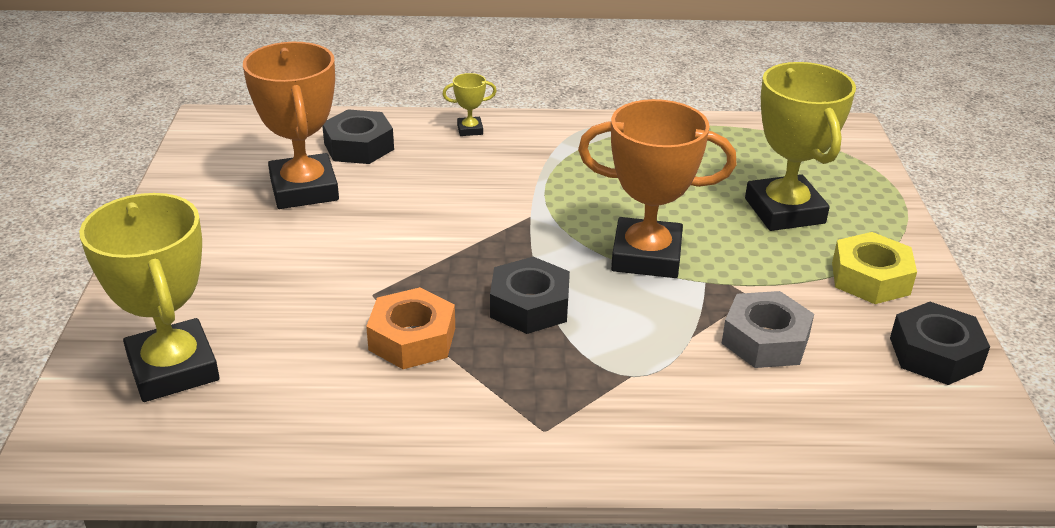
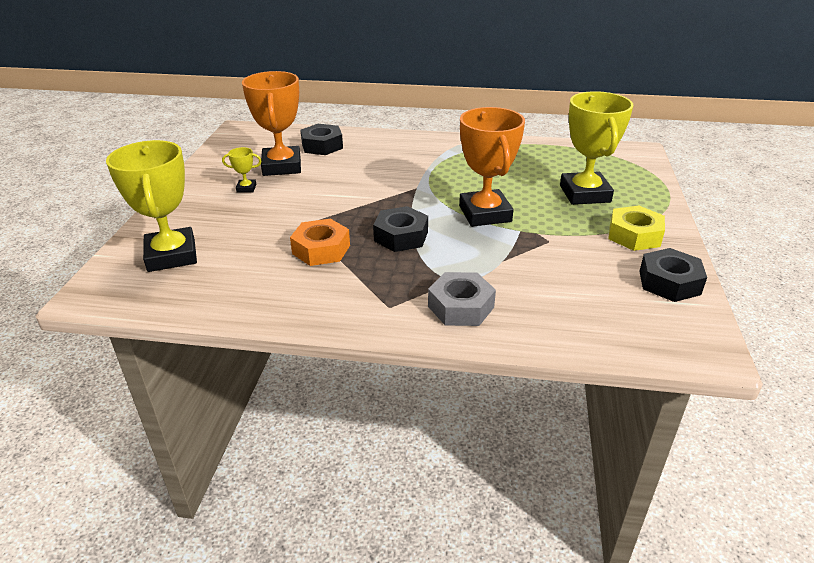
camera: 10 degrees right, 0 degrees up
(470, 130) = (393, 140): yellow trophy -> yellow trophy (246, 188)
(646, 256) = (485, 214): orange trophy -> orange trophy turned 60 degrees clockwise
(765, 340) = (552, 266): grey nut -> grey nut (461, 307)

